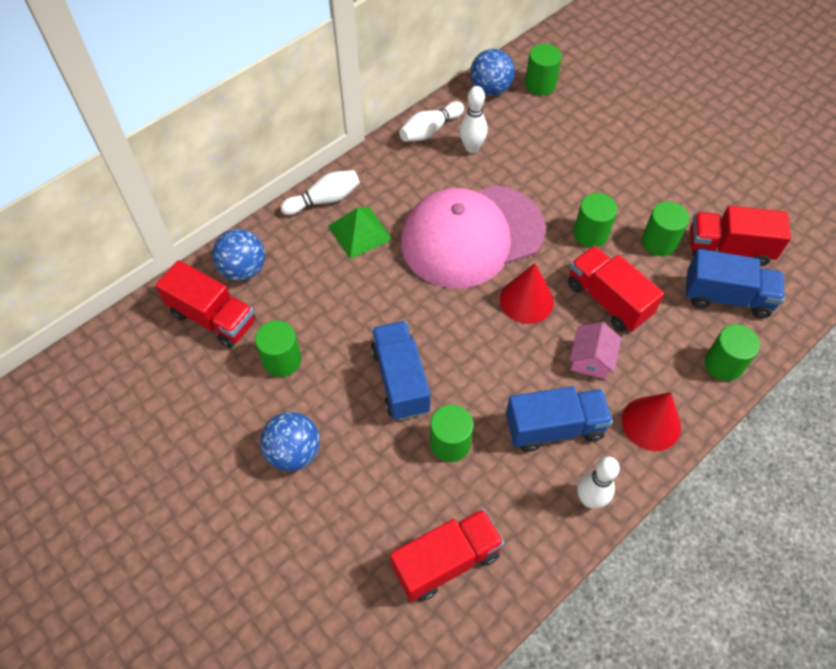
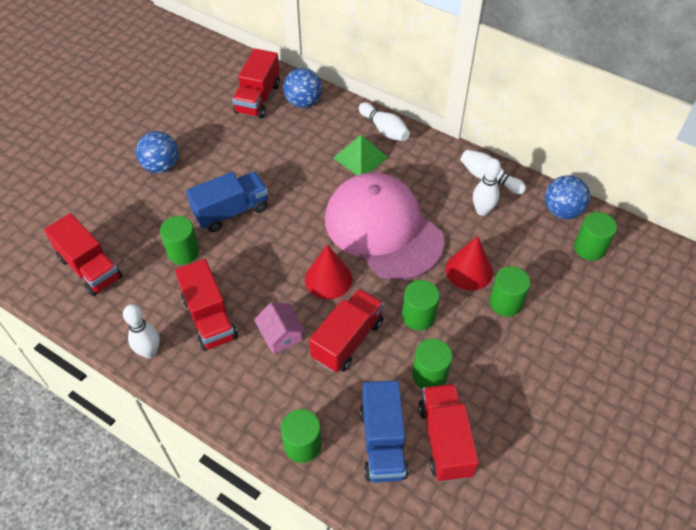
camera: 75 degrees right, 5 degrees down
(282, 360) = (232, 142): green cylinder -> green cylinder (505, 302)
(554, 427) = (209, 318): blue truck -> red truck
(591, 359) = (281, 335): pink house -> pink house turned 60 degrees clockwise
(651, 423) = (227, 389): red cone -> red cone (469, 270)

